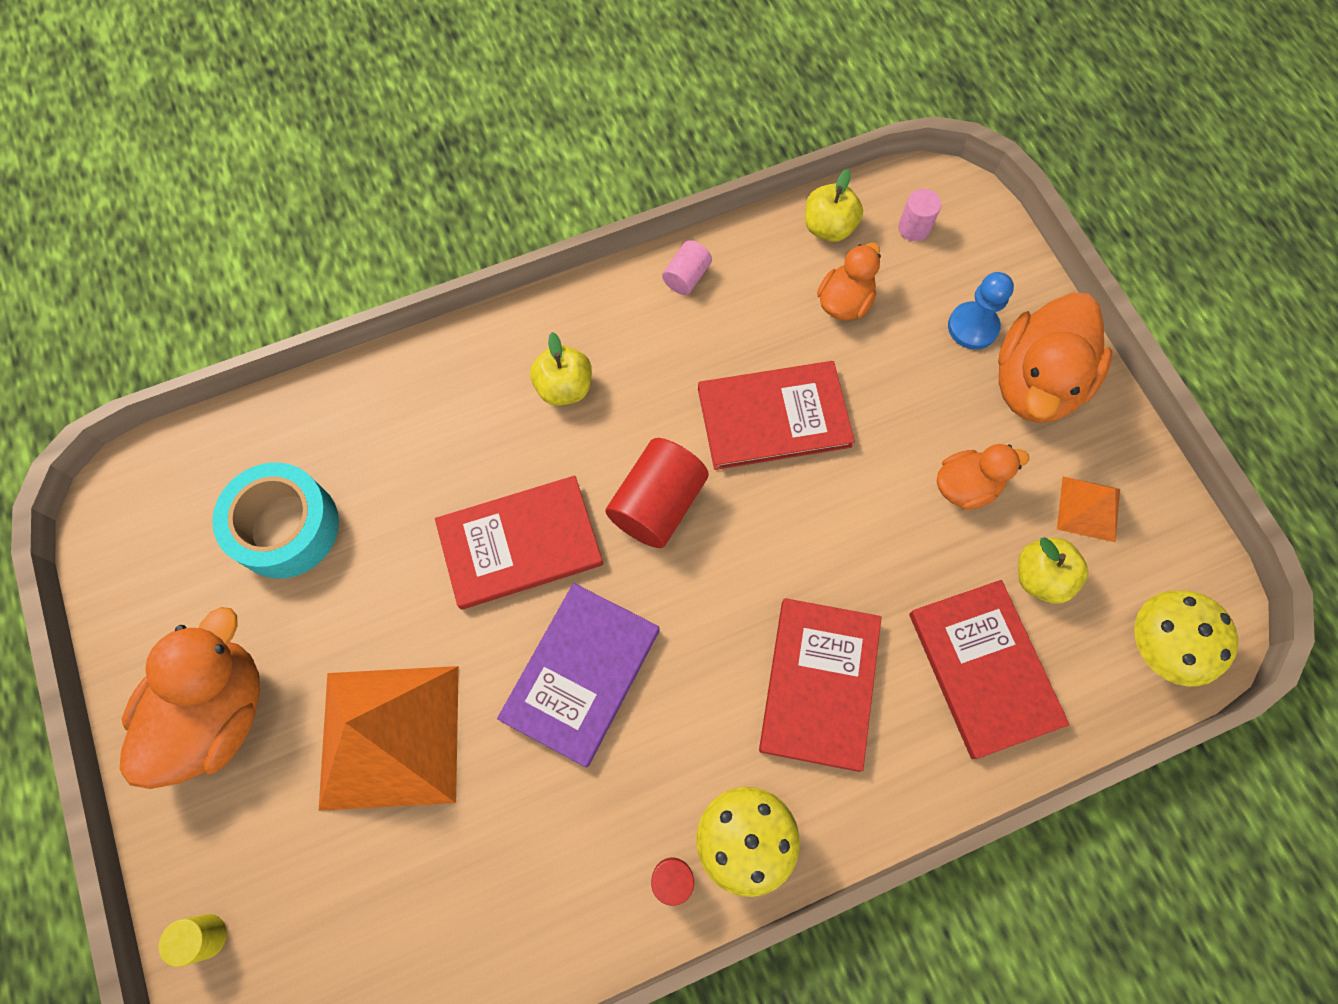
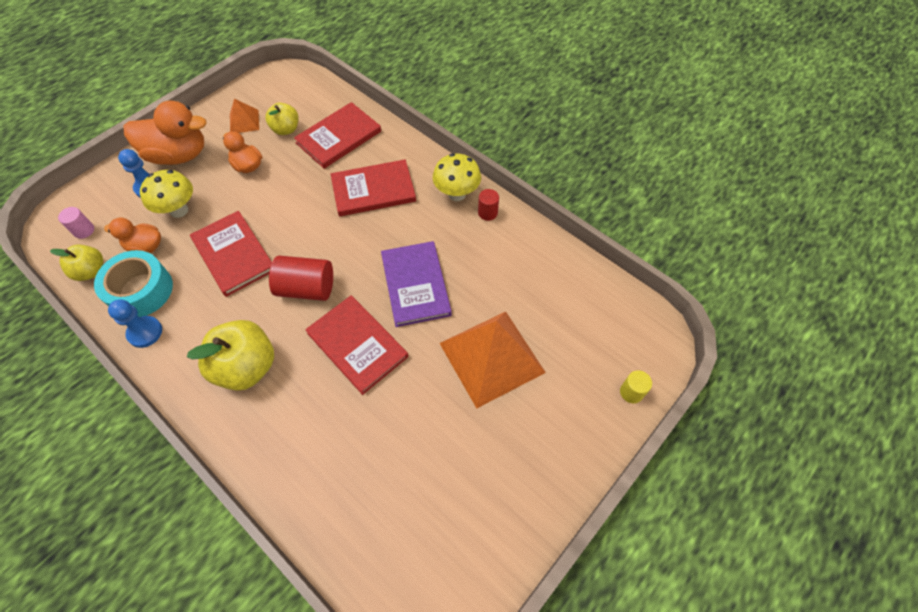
camera: 115 degrees left, 10 degrees down
(217, 712) = (528, 457): orange duck -> none
(286, 527) = (403, 485): turquoise tape -> turquoise tape (141, 290)
(564, 387) = (246, 367): yellow apple -> yellow apple, size x1.70
(581, 674) = (415, 285): purple book -> purple book turned 75 degrees clockwise
(686, 276) = (145, 332): pink cylinder -> blue pawn
(1157, 647) = (303, 88): yellow mushroom -> yellow mushroom (179, 210)

